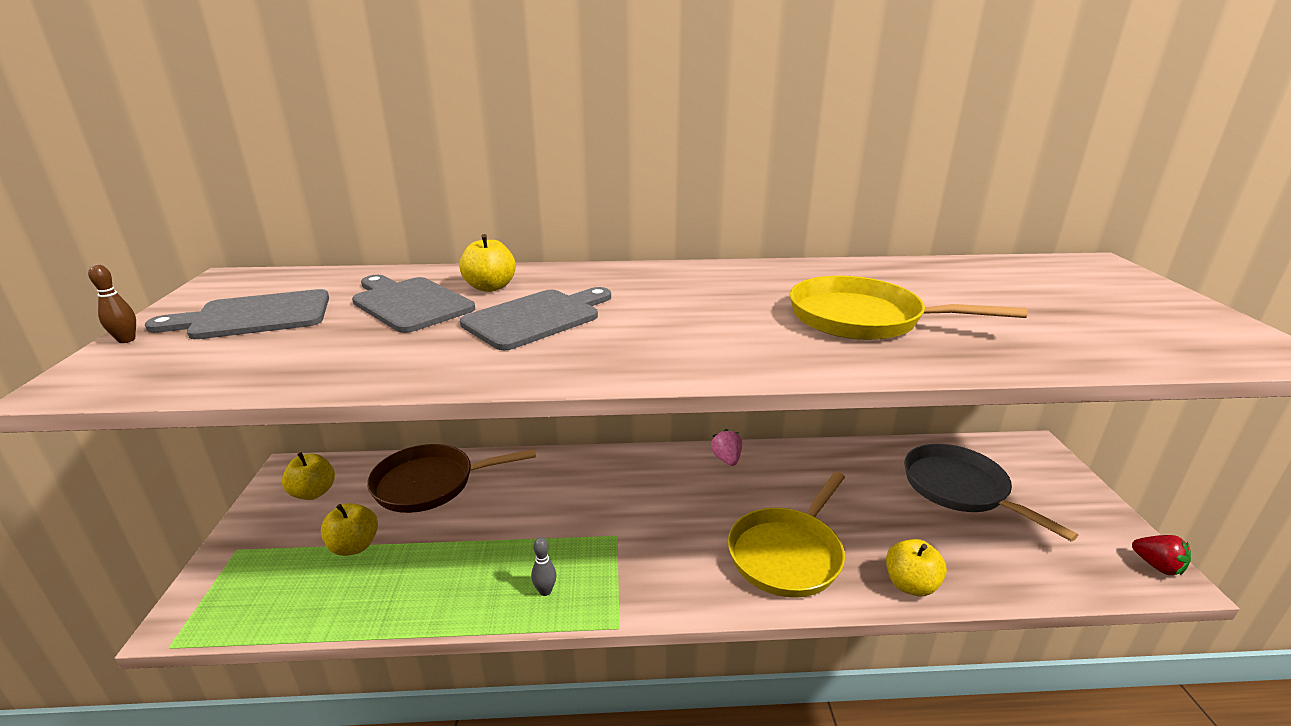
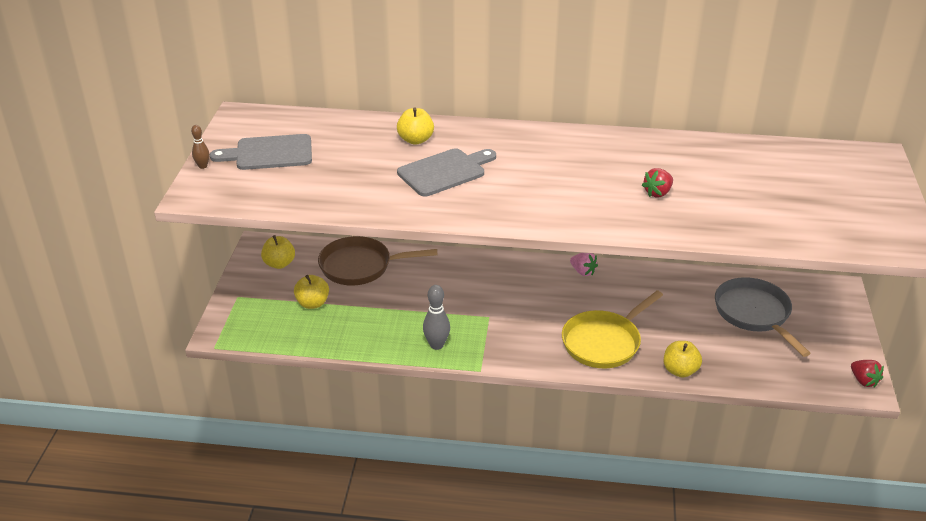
camera: 10 degrees right, 10 degrees up
(410, 303) = (364, 150): grey cutting board -> none
(545, 591) = (436, 345): grey bowling pin -> grey bowling pin, size x1.69
(726, 459) = (583, 272): pink strawberry -> pink strawberry turned 135 degrees clockwise
(863, 319) = (657, 193): yellow pan -> red strawberry

